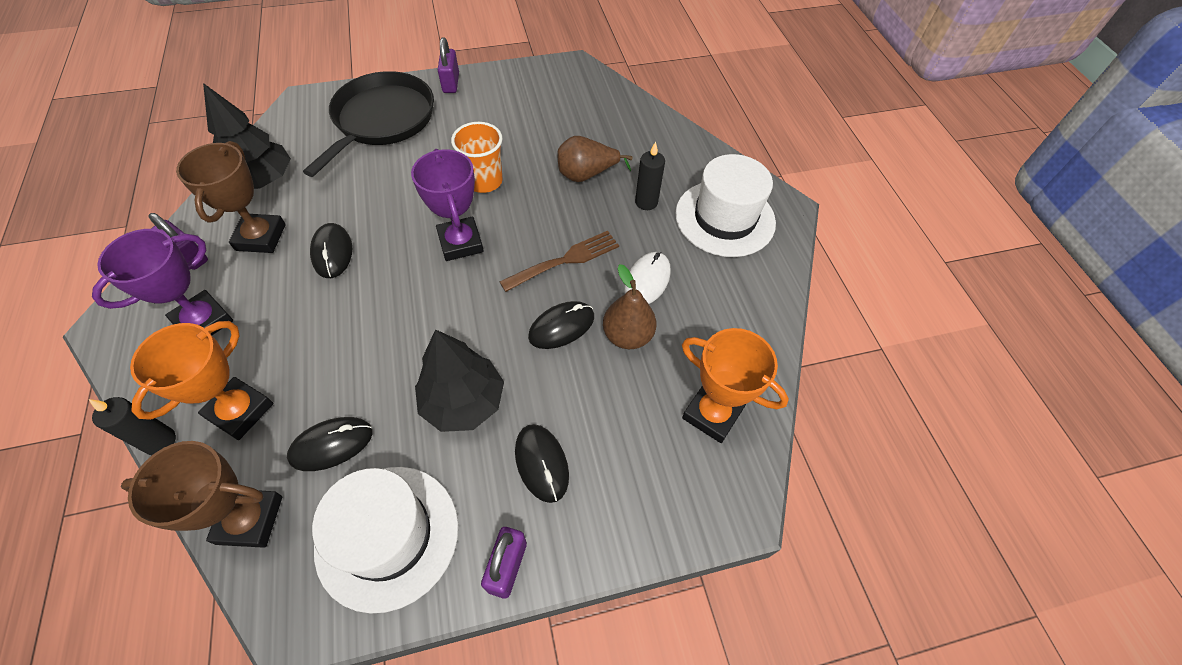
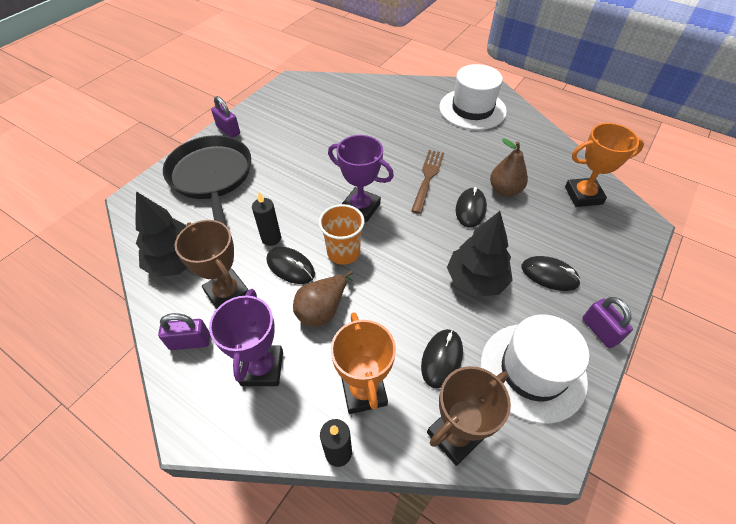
camera: 40 degrees left, 5 degrees down
(484, 181) = (327, 169): orange cup -> orange cup (343, 252)
(586, 174) = (379, 130): brown pear -> brown pear (323, 309)
(646, 202) = (427, 125): black candle -> black candle (271, 238)
(647, 280) = (478, 160): white mouse -> none

